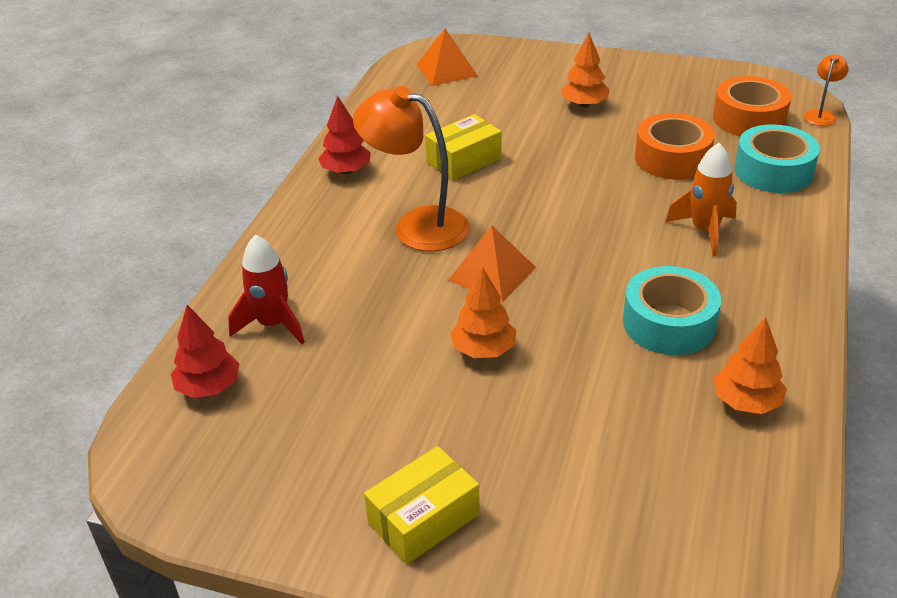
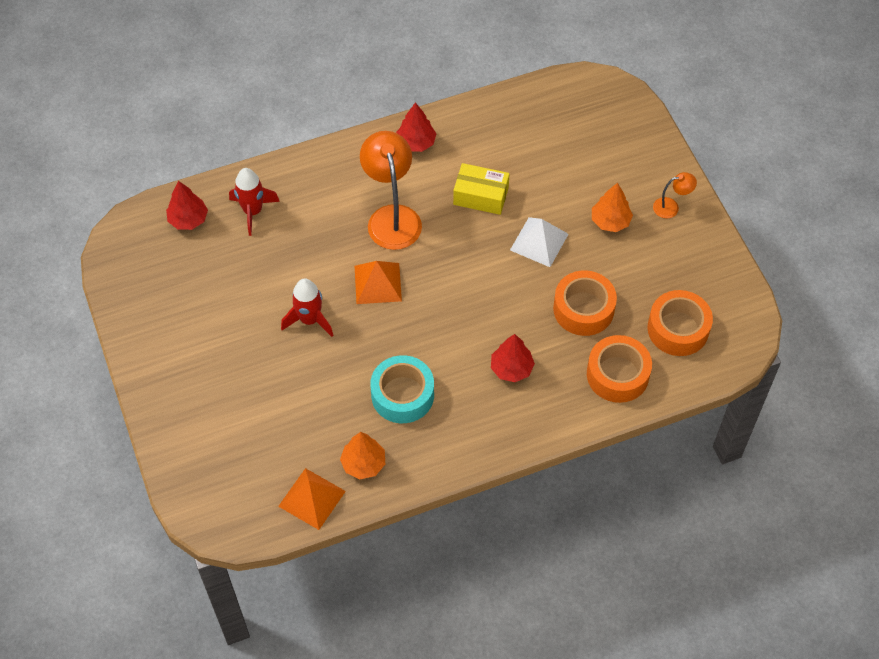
camera: 50 degrees right, 20 degrees up
(423, 518) = (176, 368): yellow box -> none
(446, 70) = (585, 113): orange pyramid -> orange pyramid (311, 498)
(483, 350) = (309, 320): orange tree -> red rocket
(561, 150) = (539, 242): none -> white pyramid
(704, 231) = (511, 368): orange rocket -> red tree
(773, 171) = (617, 374): turquoise tape -> orange tape
(821, 115) = (724, 370): orange lamp -> orange lamp (671, 207)

